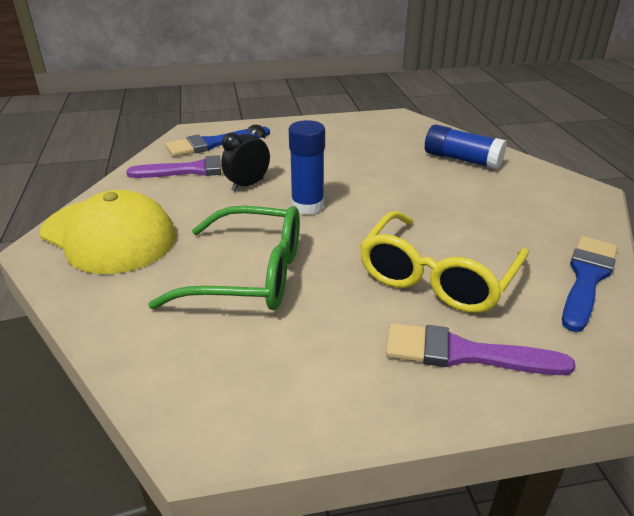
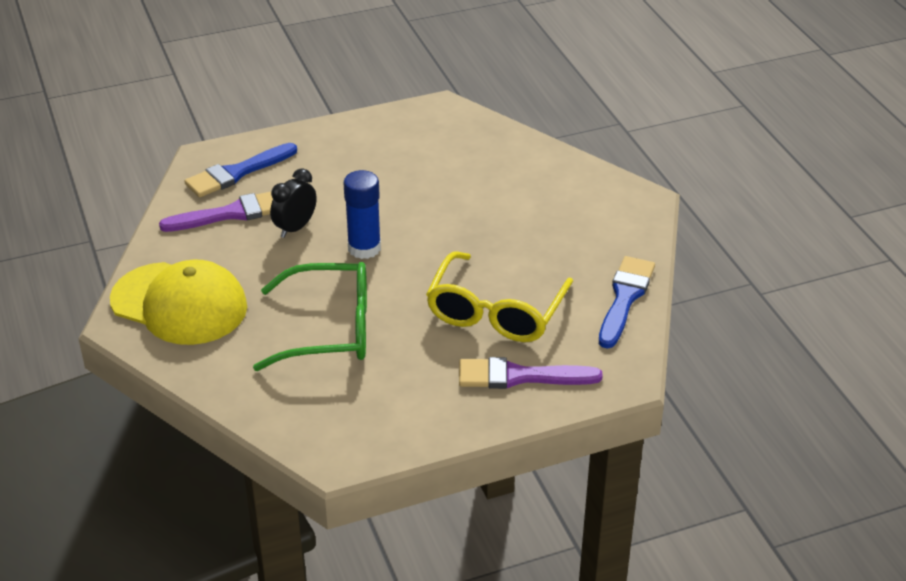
camera: 10 degrees left, 5 degrees up
(462, 159) = (516, 168): blue glue stick -> none

